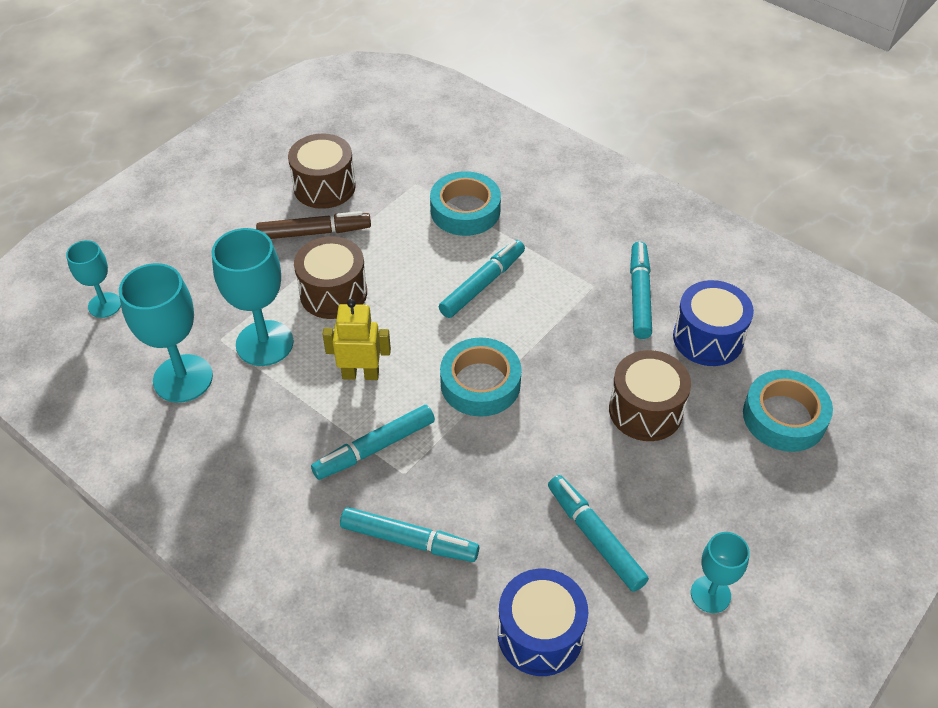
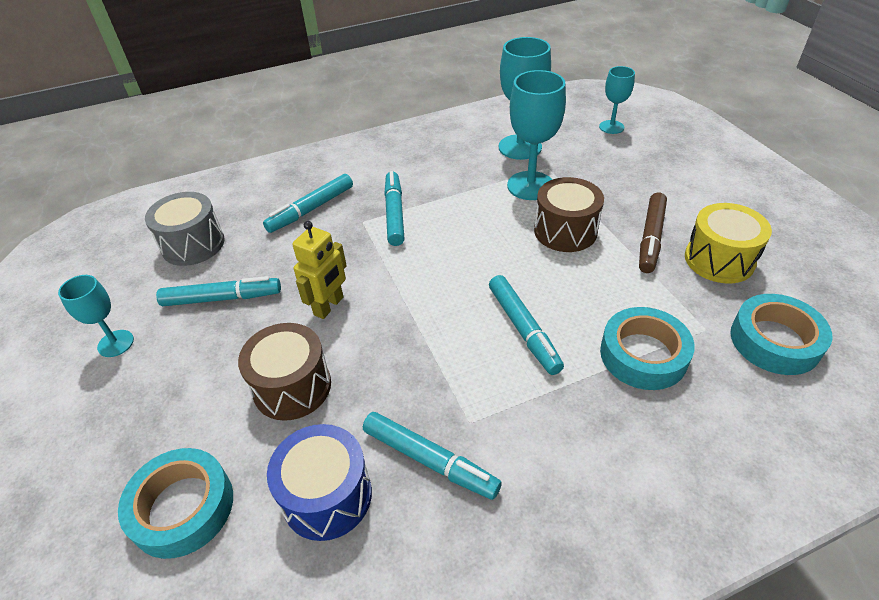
camera: 120 degrees right, 5 degrees down
(324, 187) = (719, 260): brown drum -> yellow drum
(360, 374) = (467, 224): yellow robot -> yellow robot (329, 306)
(480, 383) = (408, 286): turquoise tape -> turquoise tape (775, 341)
(540, 634) = (193, 244): blue drum -> grey drum

